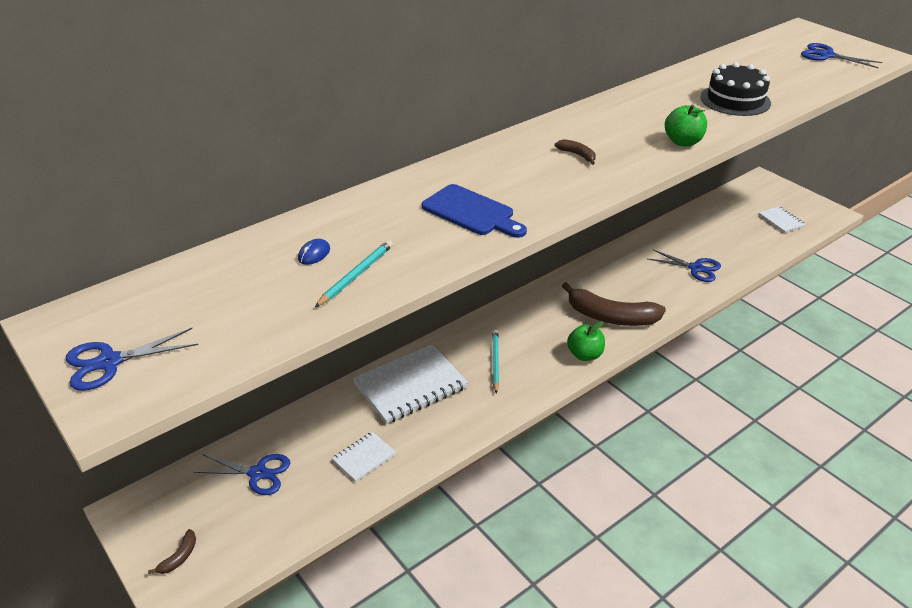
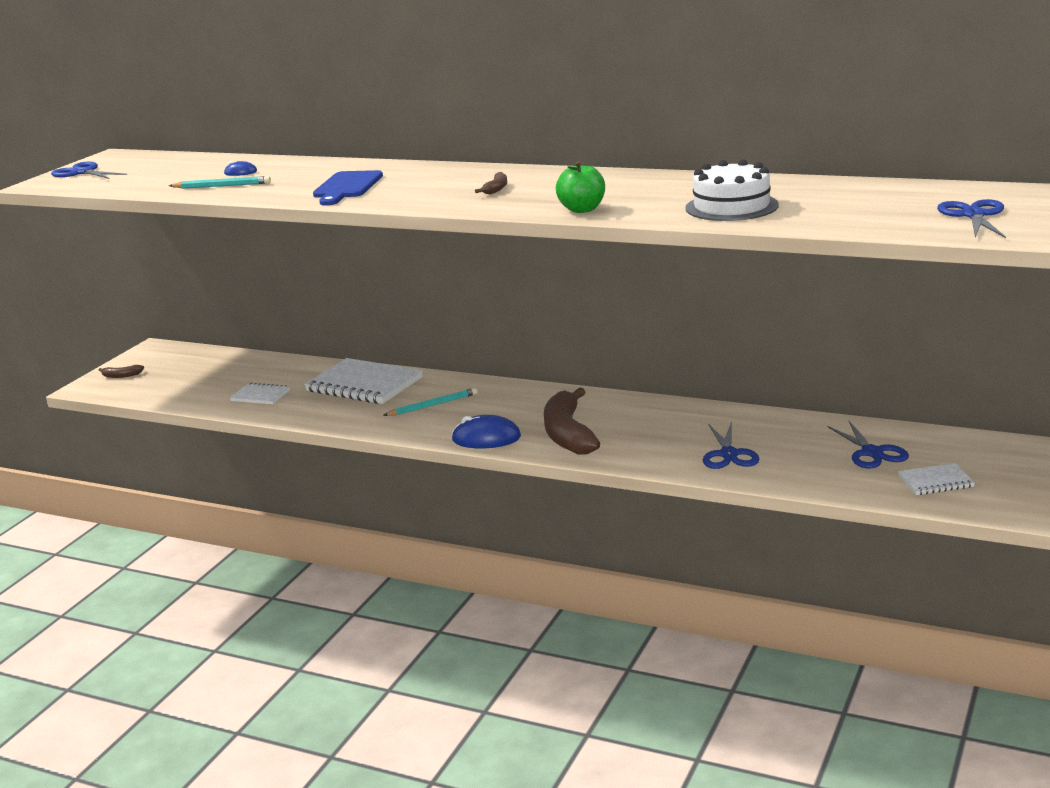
camera: 65 degrees right, 15 degrees down
(258, 473) = (216, 370): blue scissors -> blue scissors (872, 453)
(585, 355) = (486, 438): green apple -> blue mouse
(735, 100) = (731, 207): black cake -> white cake
(781, 221) = (935, 481): white notebook -> white notebook turned 45 degrees clockwise

